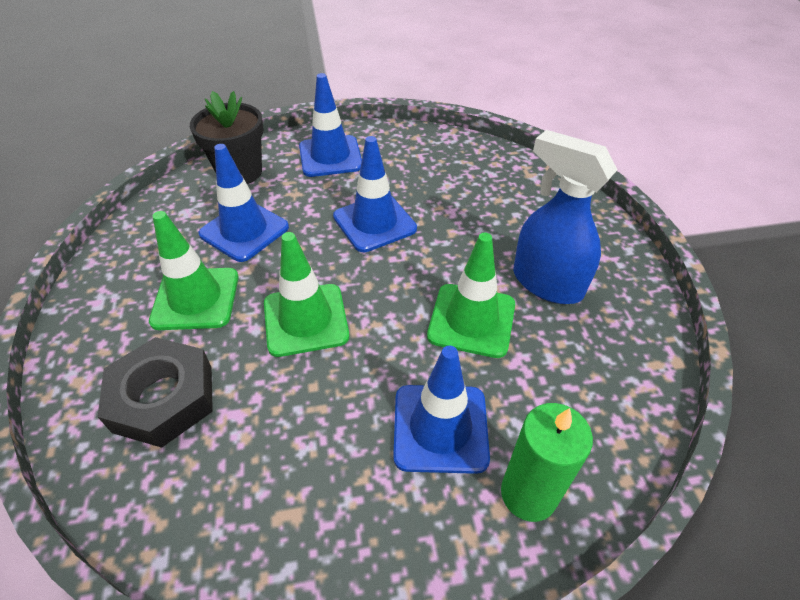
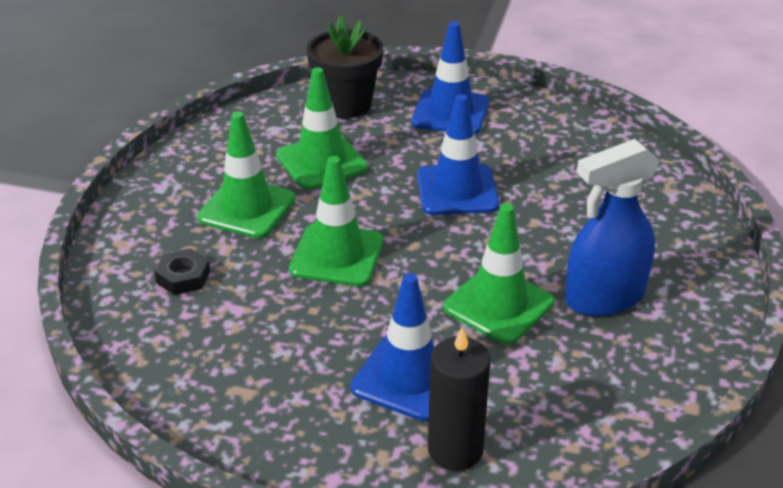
camera: 25 degrees right, 10 degrees down
(163, 398) = (183, 277): black nut -> black nut, size x0.53
(244, 231) = (321, 162): blue traffic cone -> green traffic cone
(528, 494) = (455, 450): green candle -> black candle
(546, 283) = (604, 297): blue spray bottle -> blue spray bottle turned 90 degrees counterclockwise

